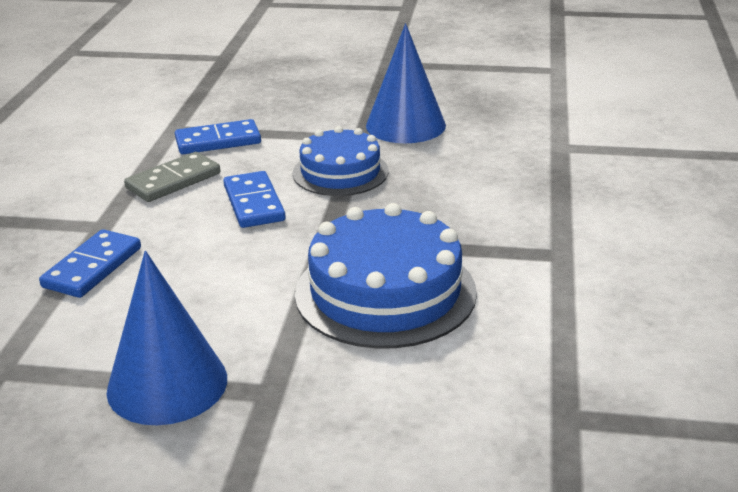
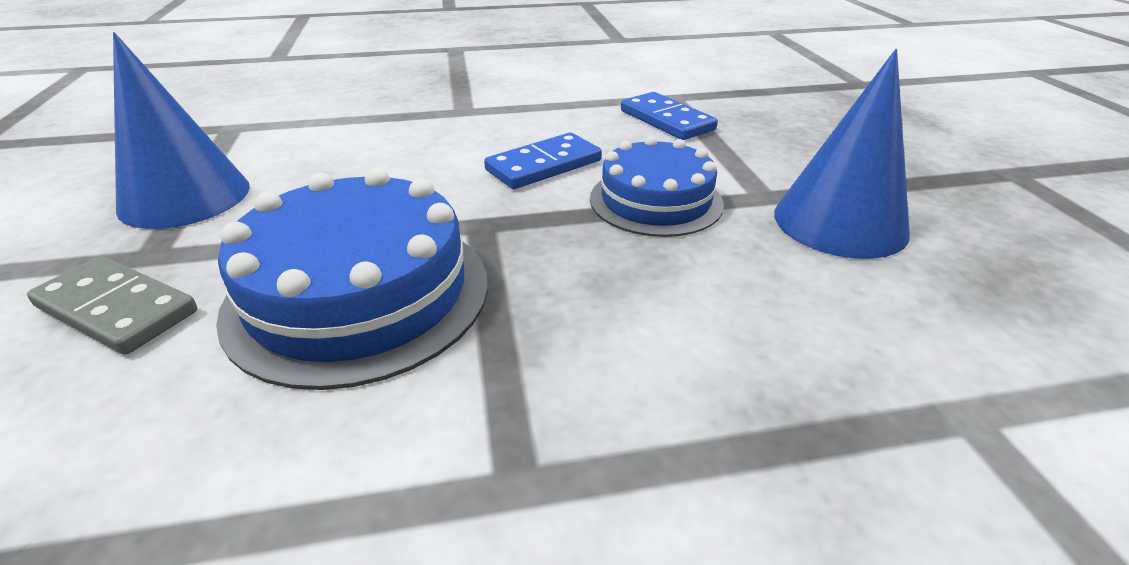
camera: 70 degrees right, 5 degrees up
(92, 267) = (390, 123): blue domino -> none
(173, 181) = (565, 119): grey domino -> grey domino (116, 309)

